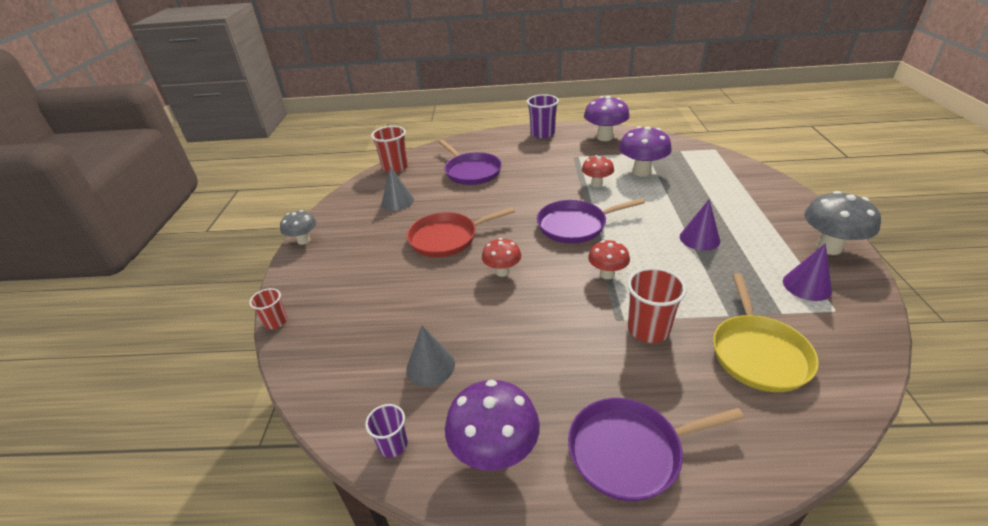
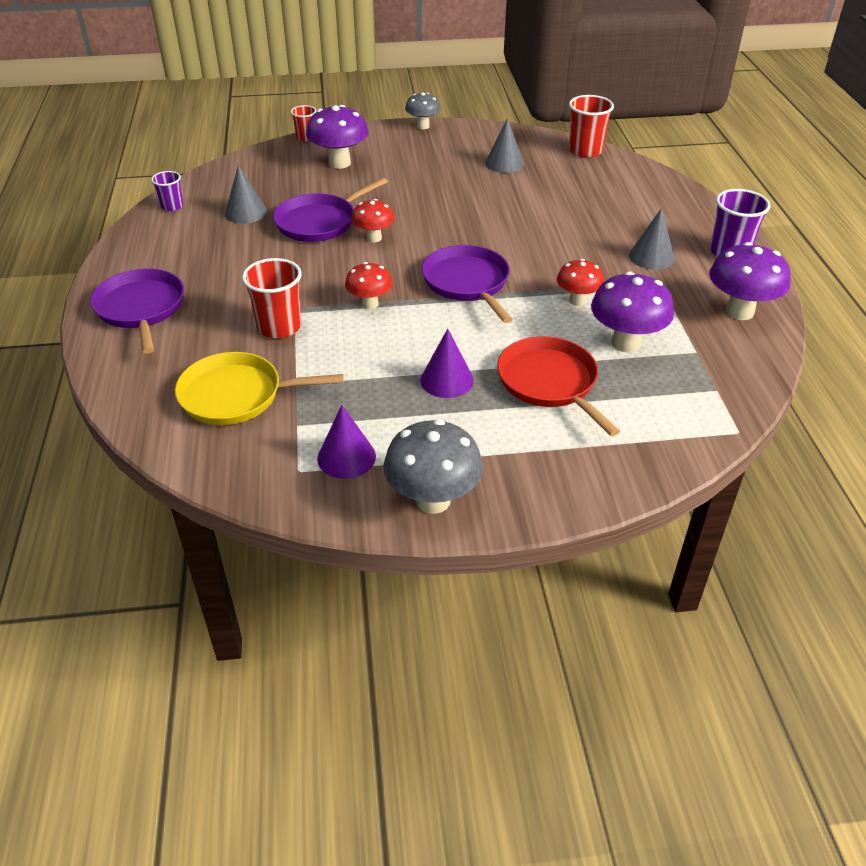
camera: 80 degrees right, 5 degrees up
(447, 238) = (432, 201): red pan -> red pan (549, 382)
(471, 171) = (588, 202): purple pan -> purple pan (319, 222)
(495, 452) = (155, 248): purple mushroom -> purple mushroom (339, 163)
(545, 156) = (651, 257): none -> grey cone

